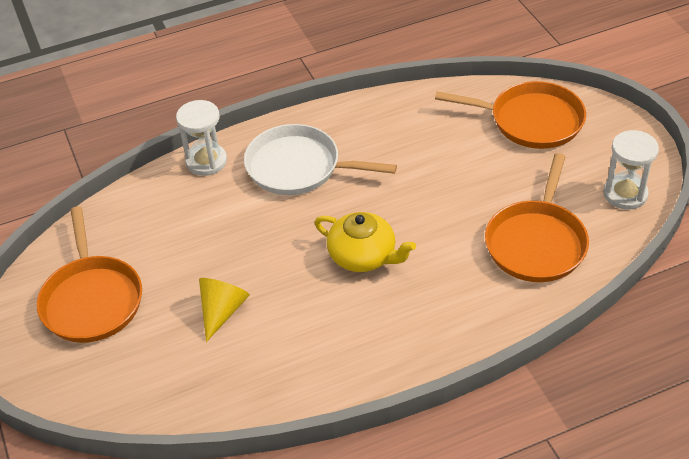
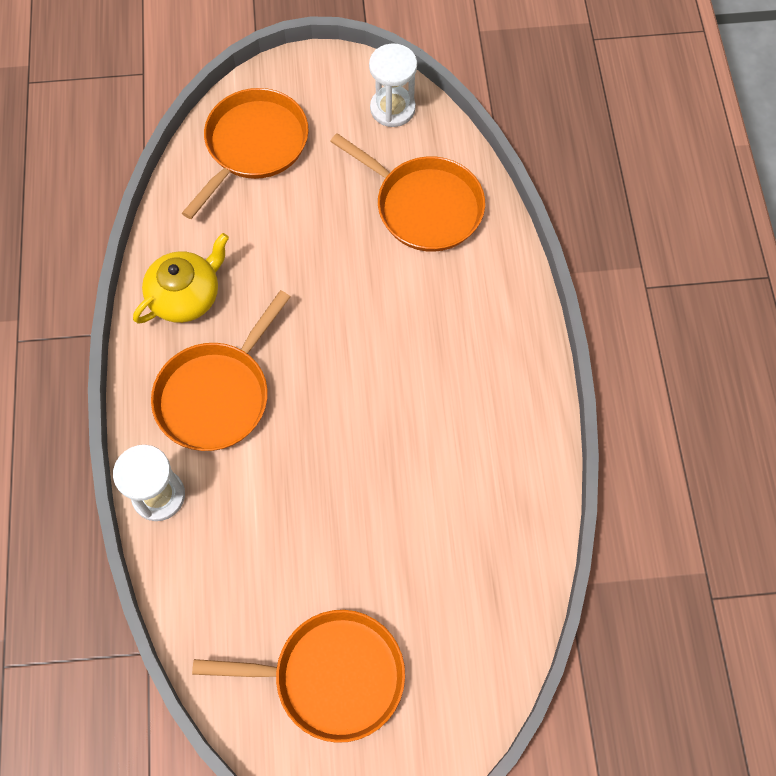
camera: 75 degrees left, 20 degrees up
(222, 311) = (402, 532): yellow cone -> none
(298, 167) = (216, 395): white pan -> orange pan
(363, 256) = (379, 368): yellow teapot -> yellow teapot (186, 296)

